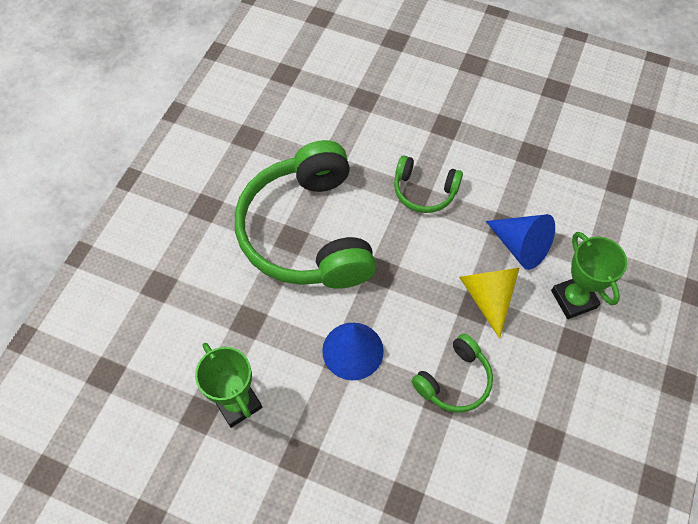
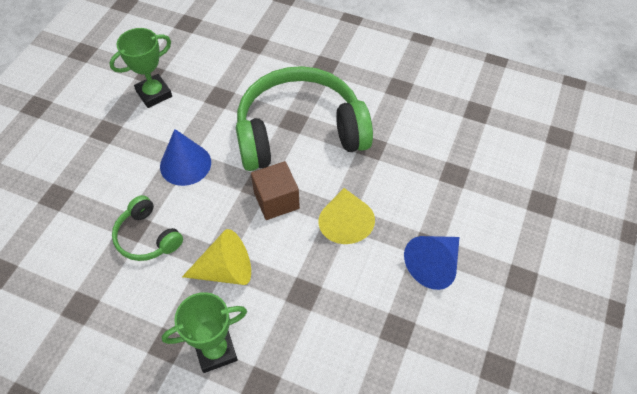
camera: 90 degrees right, 5 degrees down
(400, 253) = (276, 200): none -> brown cube
(424, 191) = (345, 222): green headphones -> yellow cone
(520, 246) = (279, 305): blue cone -> blue cone (433, 265)

